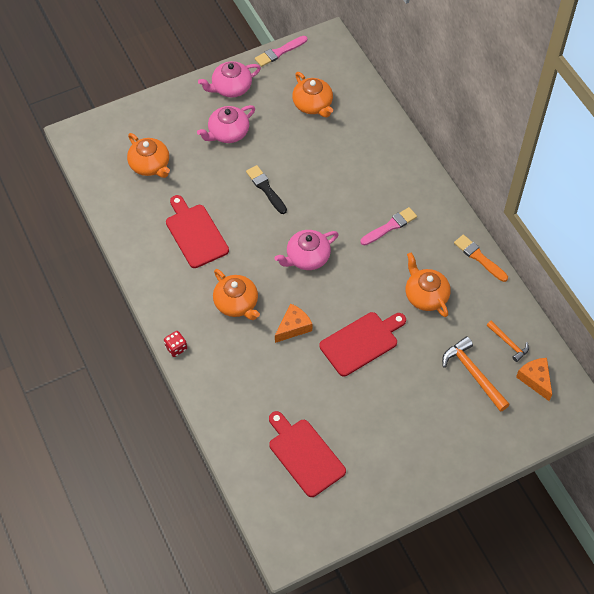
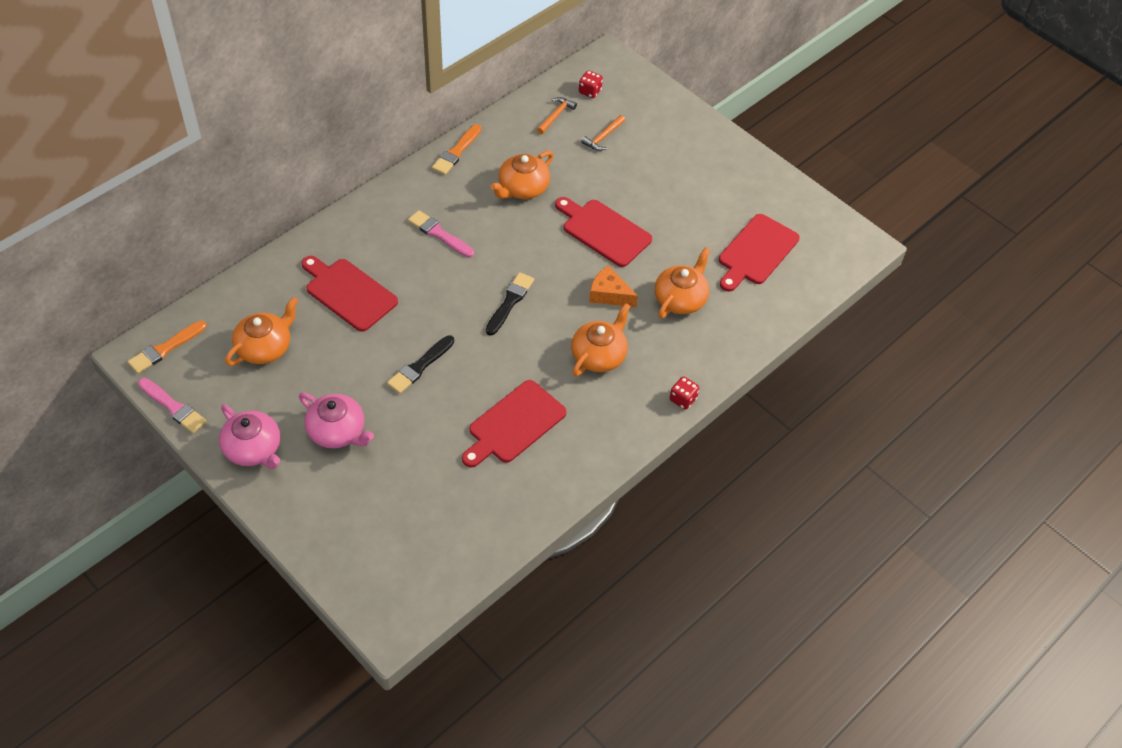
camera: 110 degrees left, 5 degrees down
(150, 165) = (419, 509): orange teapot -> orange teapot (681, 299)
(307, 257) = (510, 302): pink teapot -> black brush
(329, 53) = (165, 349): none -> orange brush
(348, 159) = (348, 292): none -> red cutting board
(473, 374) = (603, 137): orange hammer -> orange hammer, size x0.60
(535, 379) = (590, 91): orange cheese -> red dice

